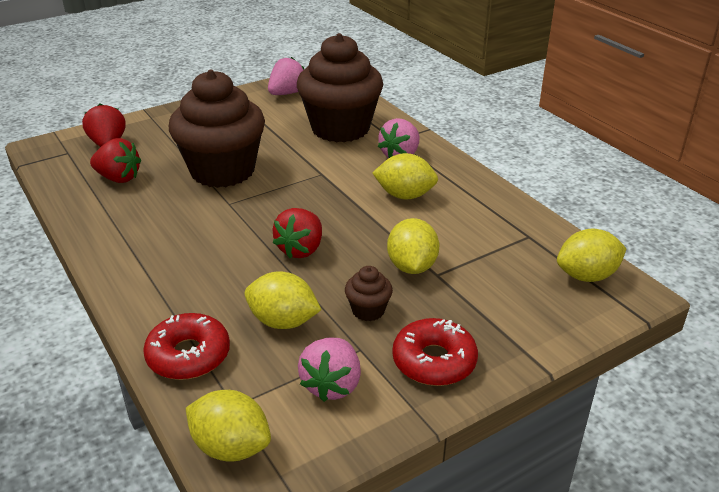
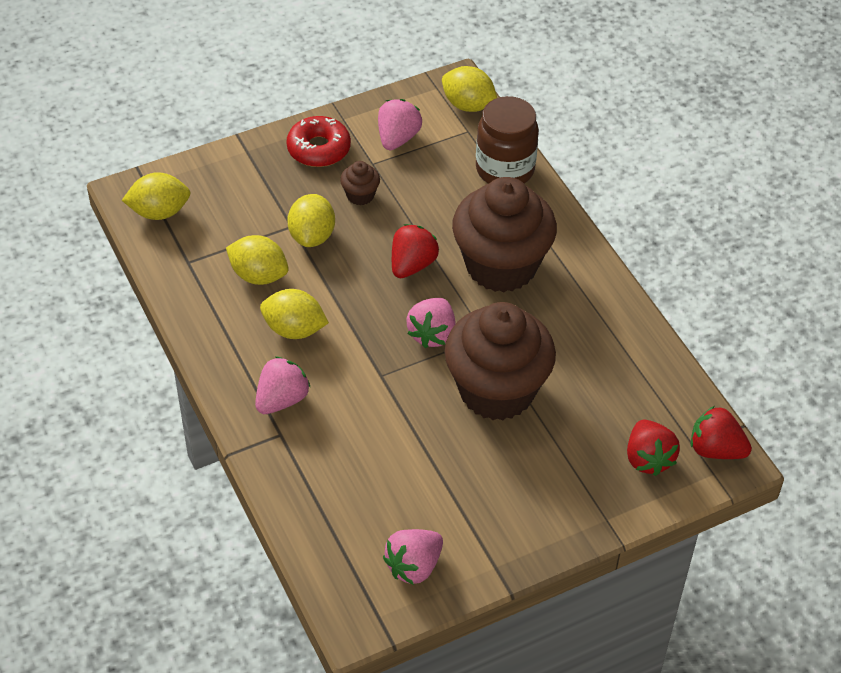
camera: 175 degrees left, 15 degrees up
(118, 178) = (616, 389): red strawberry -> red strawberry (715, 449)
(188, 355) = (505, 169): red donut -> brown jar
(278, 201) = (432, 334): none -> pink strawberry
(283, 321) = (431, 191): yellow lemon -> yellow lemon (259, 275)
(340, 128) = (346, 465): brown cupcake -> brown cupcake (501, 265)

